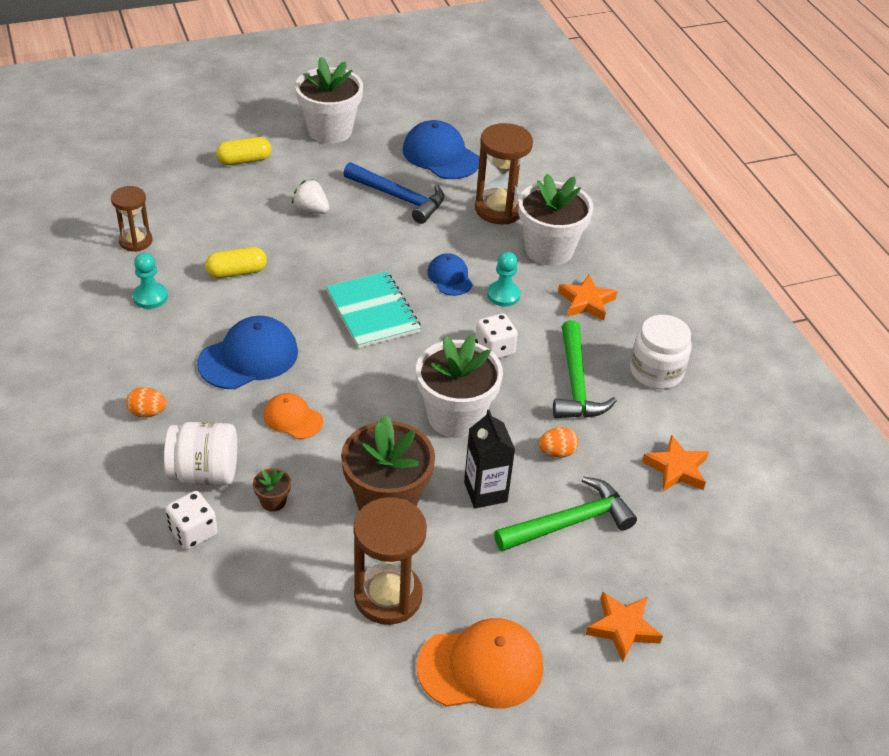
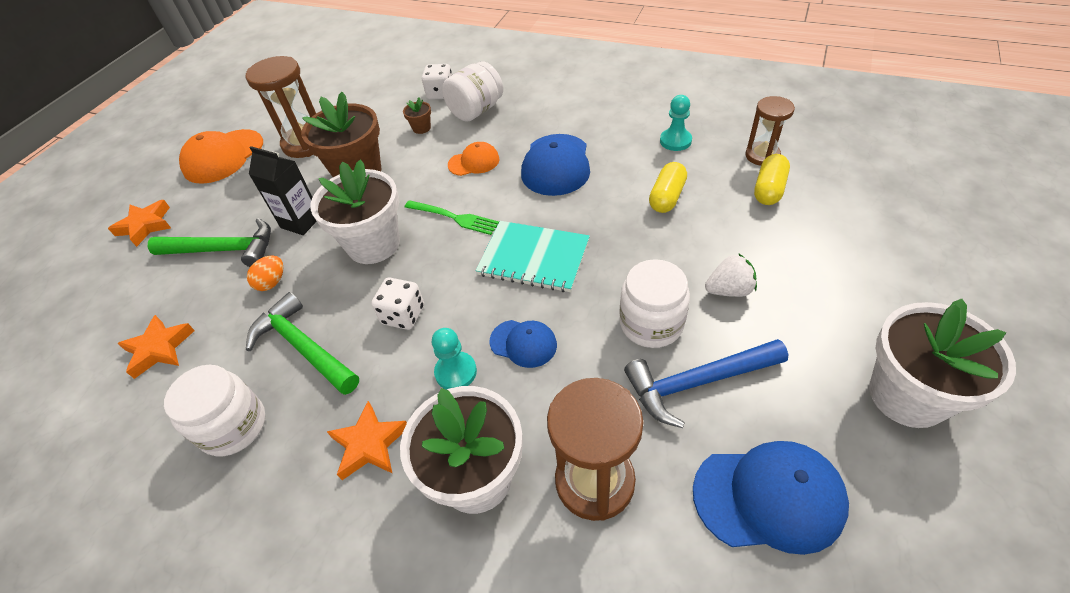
camera: 140 degrees right, 5 degrees up
(147, 412) = (552, 105): orange egg -> none
(244, 160) = (869, 277): yellow capsule -> yellow capsule (769, 189)
(374, 231) = (651, 323): none -> white jar
(376, 384) = (454, 217): none -> green fork
(570, 522) = (224, 250): green hammer -> green hammer turned 105 degrees counterclockwise

